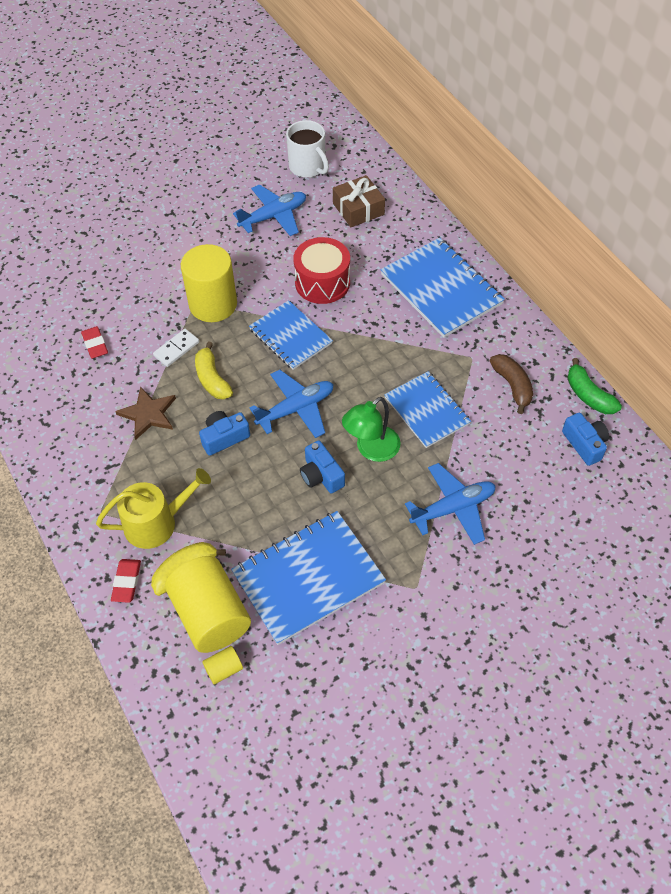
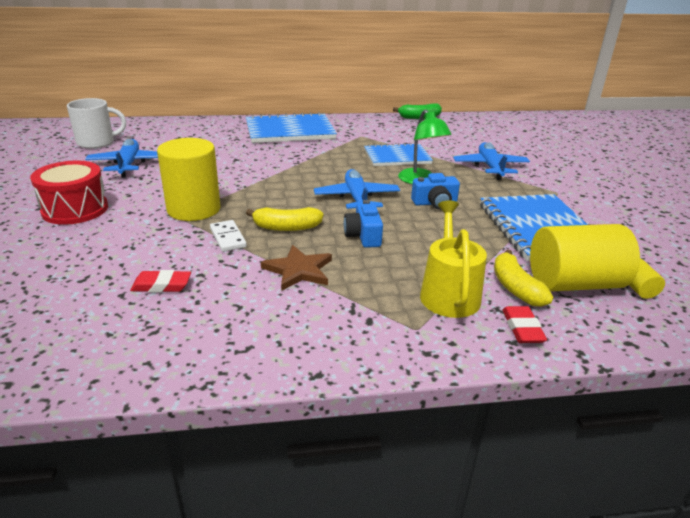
camera: 70 degrees left, 25 degrees down
(126, 582) = (522, 328): red eraser -> red eraser turned 60 degrees clockwise
(290, 336) = (274, 185): blue notebook -> none
(322, 282) = (231, 163): red drum -> red drum (75, 209)
(358, 209) = (173, 137): brown gift -> none
(512, 386) = (396, 131): brown banana -> none
(585, 444) = (456, 126): blue camera -> none

